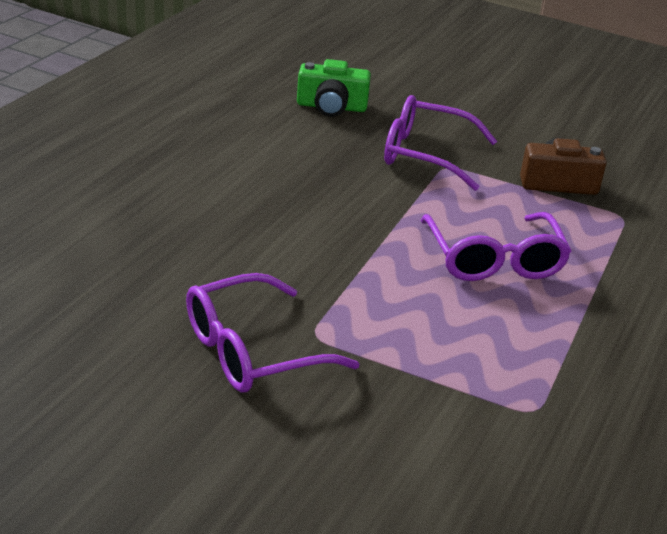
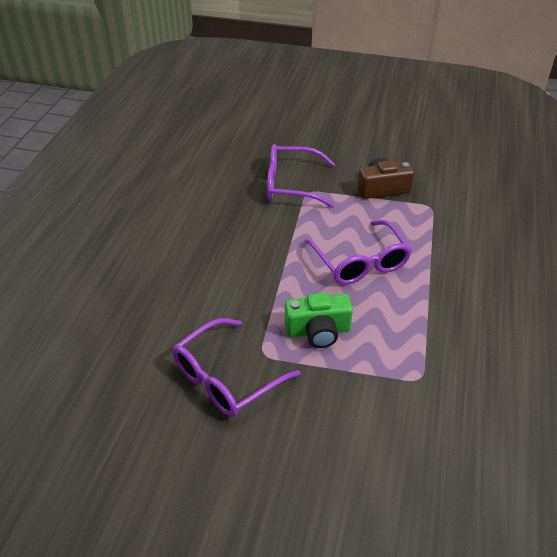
camera: 10 degrees left, 10 degrees up
(331, 107) = (217, 158): green camera -> green camera (318, 331)

